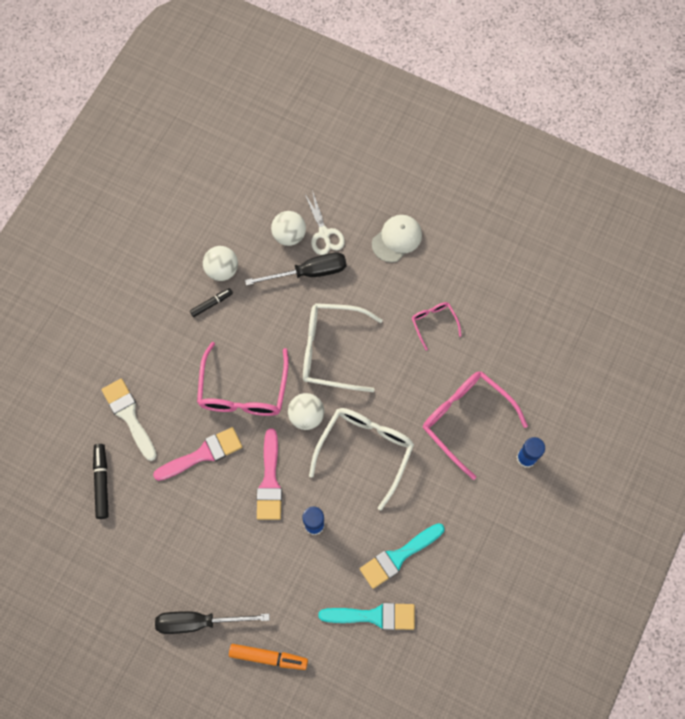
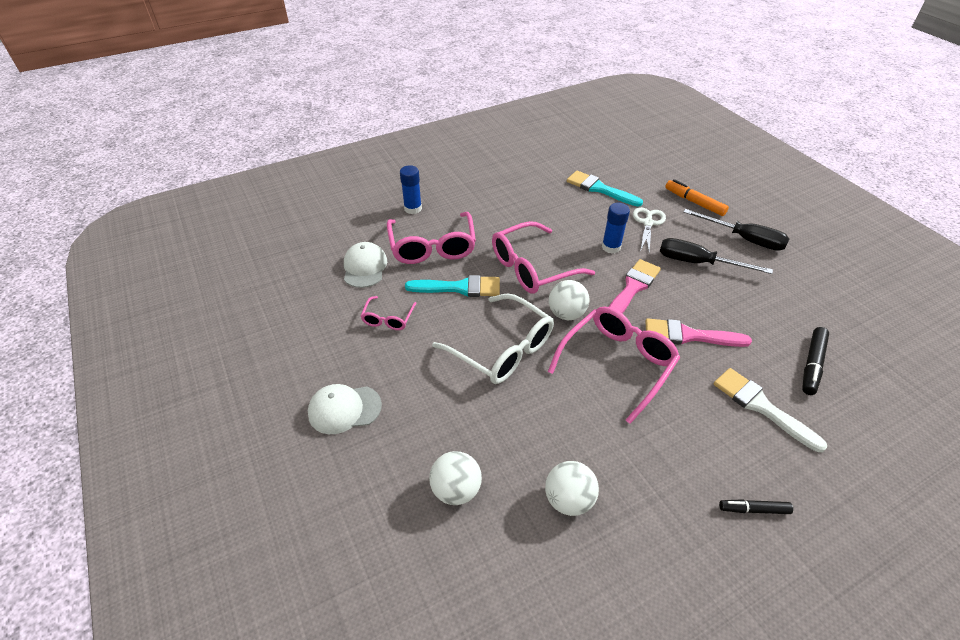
camera: 145 degrees left, 25 degrees down
(129, 416) = (761, 406): white brush -> white brush turned 135 degrees clockwise
(211, 304) = (605, 467): black marker -> black marker (753, 509)
(309, 272) = (467, 433): black screwdriver -> black screwdriver (697, 263)
(324, 233) = (414, 465): white scissors -> white scissors (648, 223)
(365, 451) = (532, 268): white glasses -> pink glasses
(398, 556) = (557, 205): turquoise brush -> turquoise brush (459, 288)
(499, 359) = (364, 267): none -> white cap

